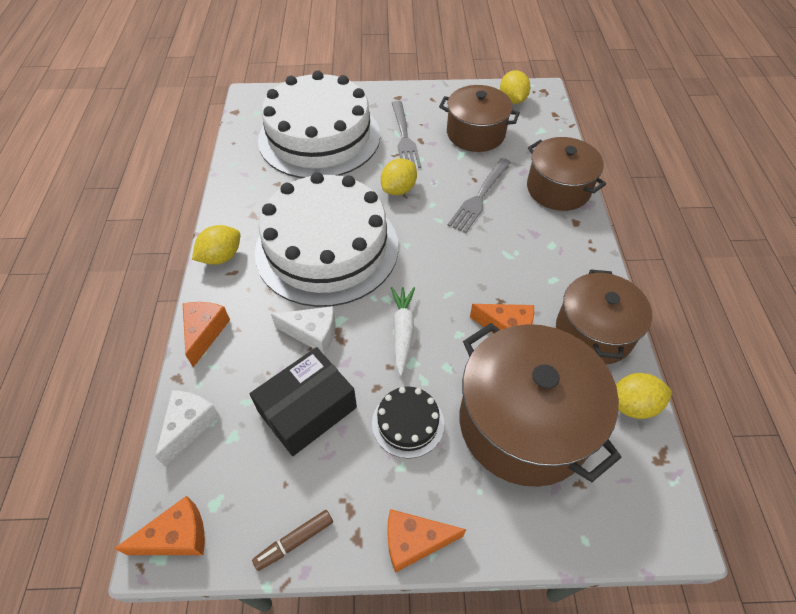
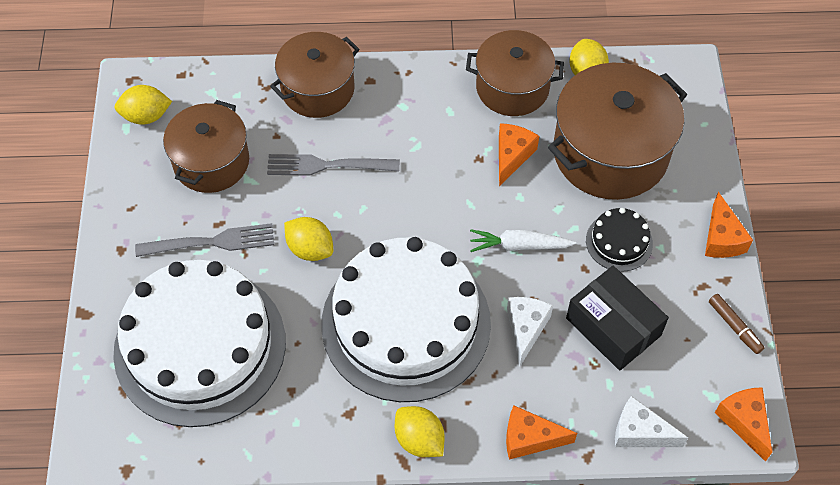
camera: 90 degrees left, 5 degrees up
(480, 197) = (327, 165): grey fork -> grey fork turned 150 degrees clockwise

